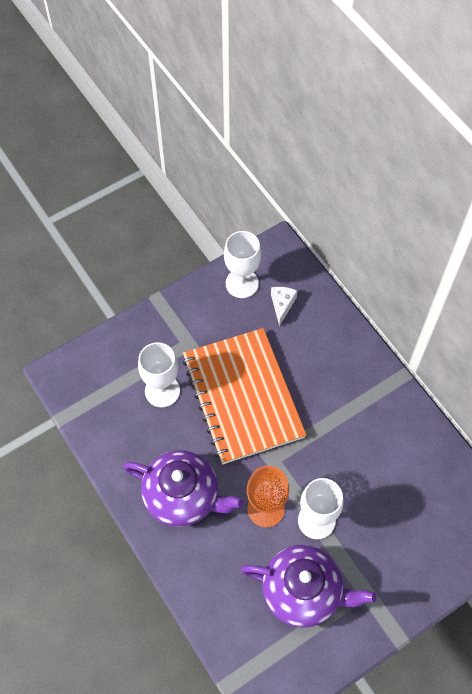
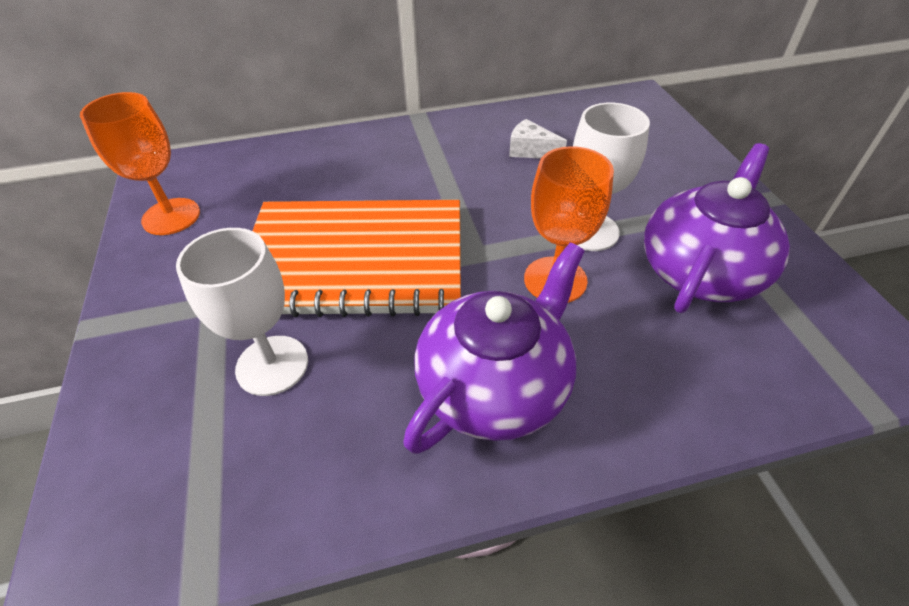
camera: 70 degrees left, 15 degrees down
(242, 283) = (171, 216): white goblet -> orange goblet
(282, 305) = (243, 186): white cheese -> white cheese (530, 150)

